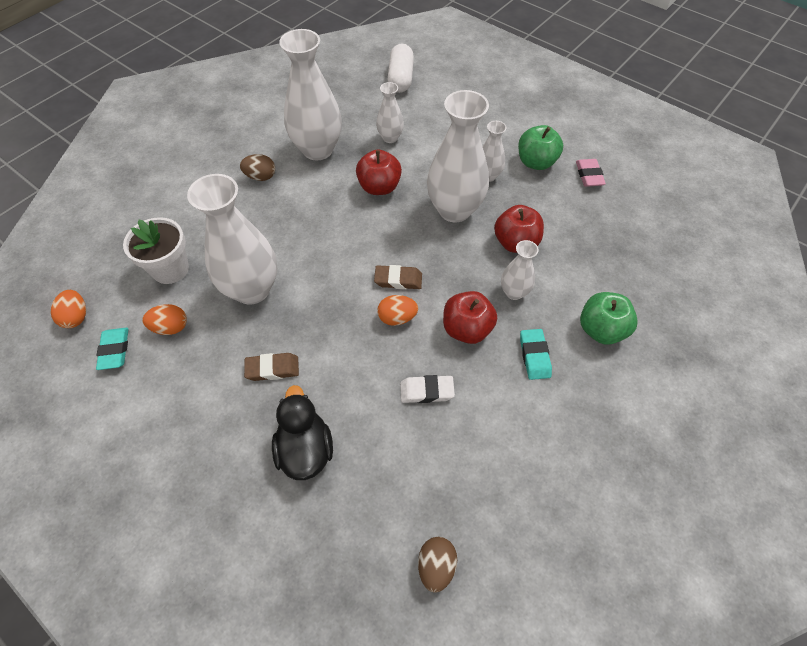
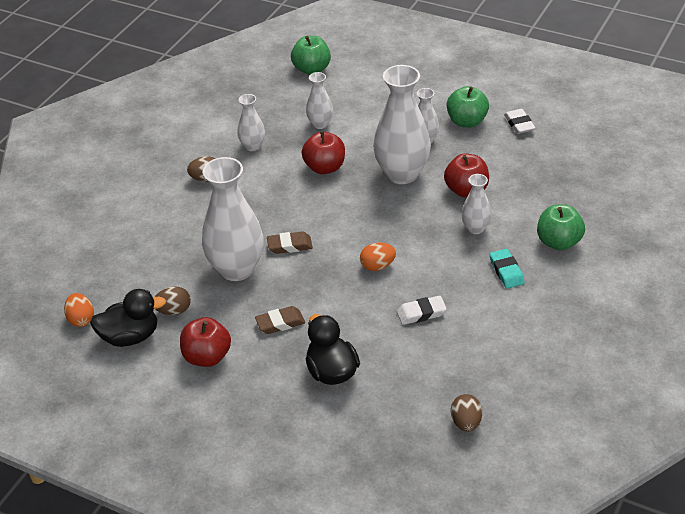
camera: 10 degrees left, 15 degrees down
(115, 350) = (130, 337): turquoise eraser -> black duck
(170, 269) = (152, 267): white flower pot -> none
(170, 327) = (174, 311): orange egg -> brown egg
(317, 149) = (252, 146): white vase -> white vase, size x0.50
(398, 280) = (368, 238): brown eraser -> brown eraser (290, 245)
(400, 78) = (311, 69): white capsule -> green apple
(466, 329) = (442, 263): red apple -> red apple (207, 357)
(589, 175) = (519, 124): pink eraser -> white eraser

